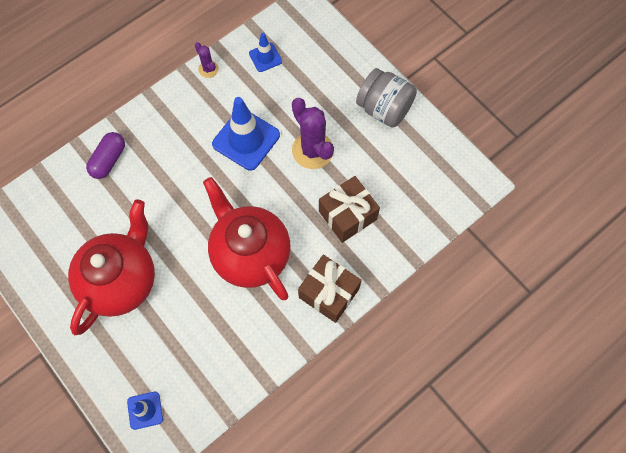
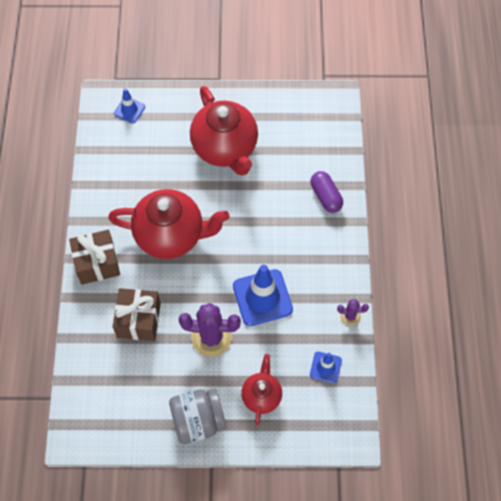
camera: 130 degrees right, 5 degrees down
(326, 82) = (261, 396): none -> red teapot

